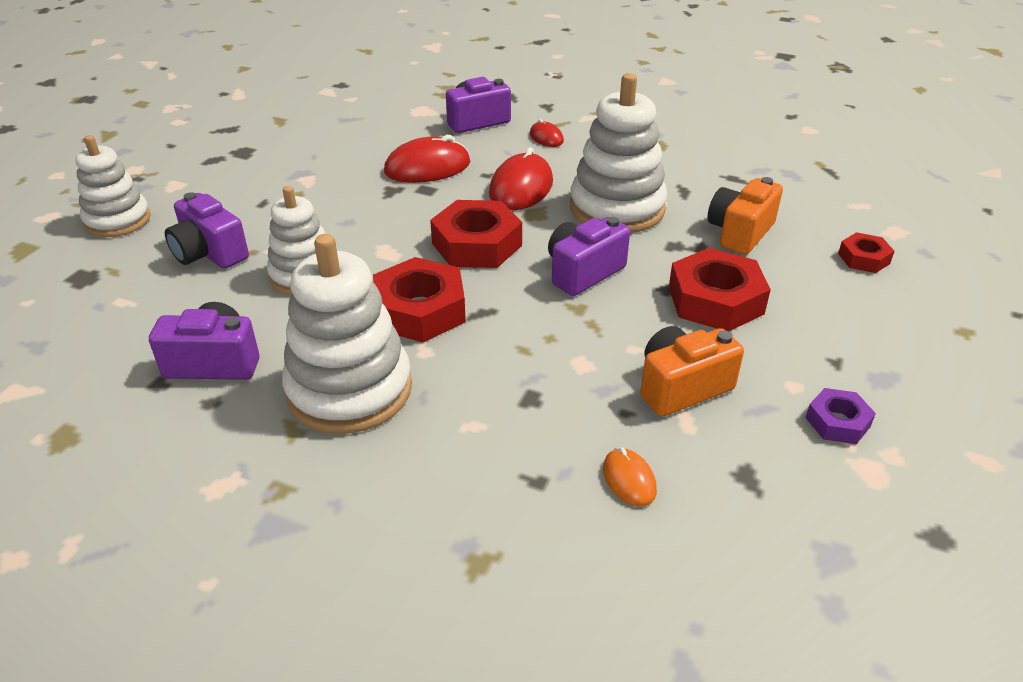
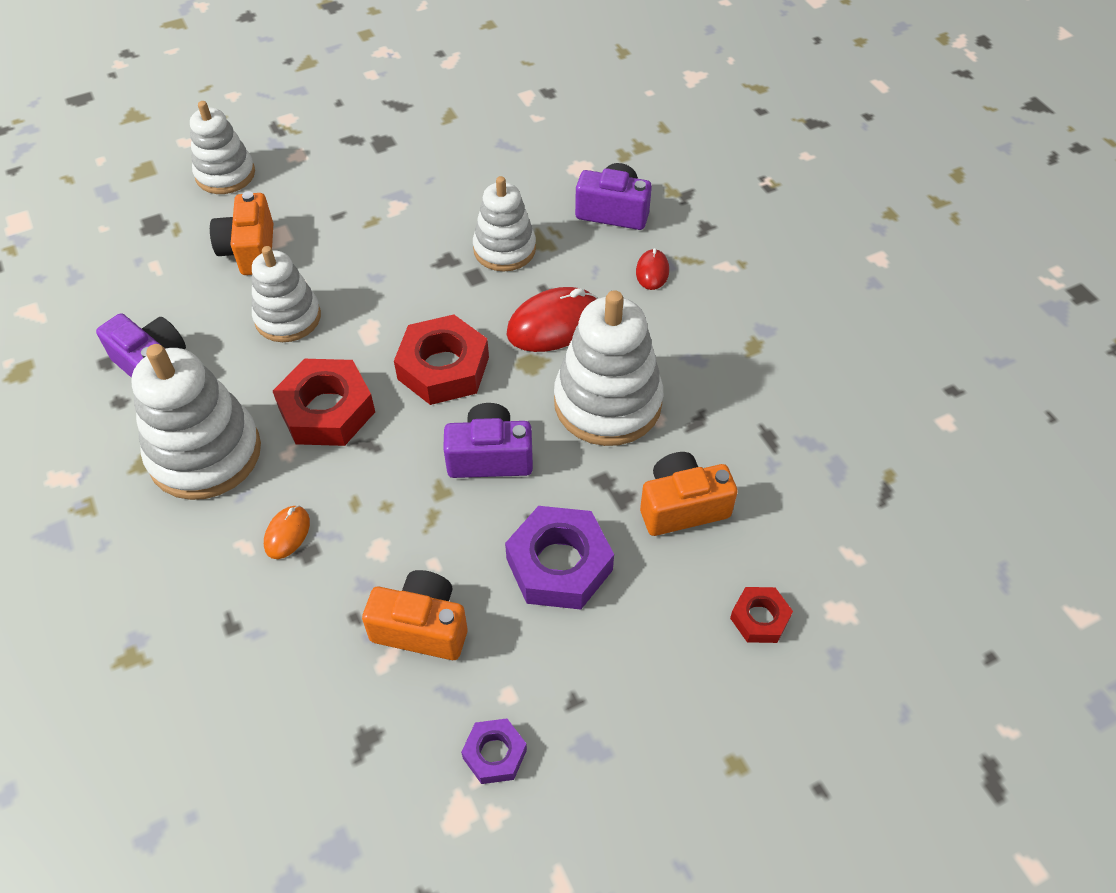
camera: 40 degrees right, 15 degrees up
(209, 253) = (250, 250): purple camera -> orange camera
(427, 167) = (504, 249): red mouse -> white stacking toy
(629, 479) = (287, 674): orange mouse -> orange mouse (287, 533)
(715, 300) = (559, 564): red nut -> purple nut

